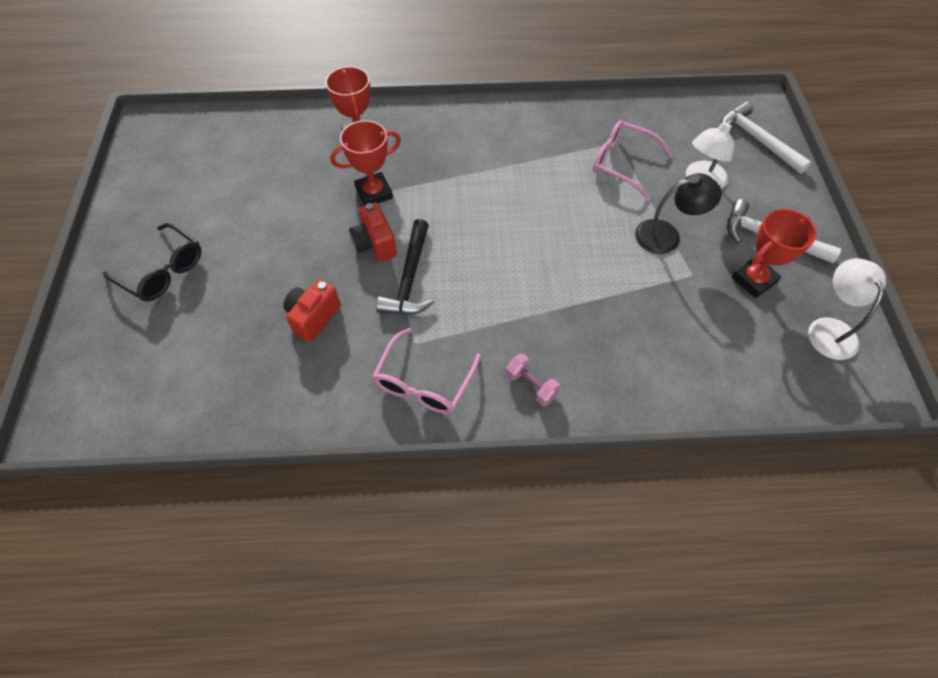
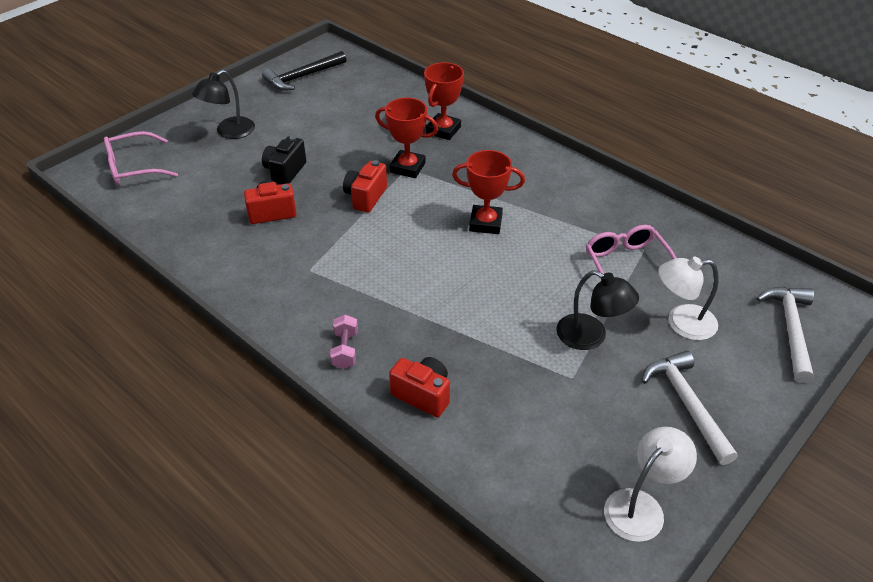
camera: 45 degrees right, 15 degrees down
(163, 271) = (229, 132): black glasses -> black lamp
(273, 271) = (285, 172): none -> black camera
(409, 278) = (358, 231): black hammer -> black hammer (302, 77)
(424, 382) = (283, 295): pink glasses -> pink glasses (133, 168)
(626, 371) = (423, 395): none -> red camera
(753, 280) = (623, 420): red trophy -> red trophy (485, 223)

